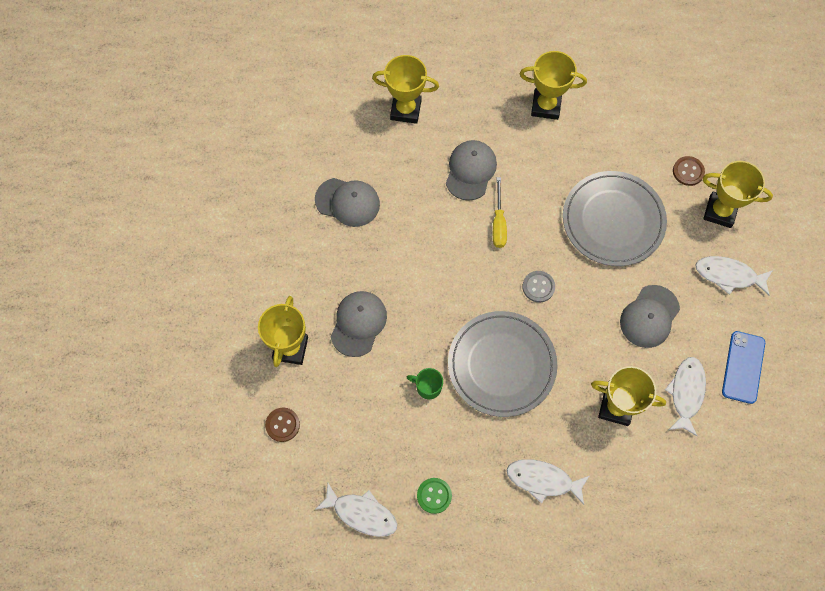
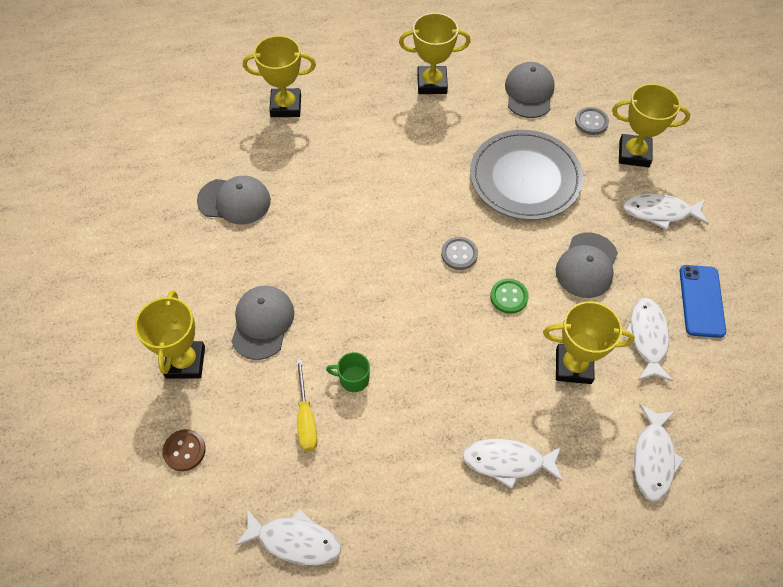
camera: 10 degrees left, 10 degrees down
(434, 496) = (381, 503): green button -> green button (509, 297)
(470, 171) = (364, 152): grey cap -> grey cap (529, 92)
(498, 223) = (403, 198): yellow screwdriver -> yellow screwdriver (306, 418)
(501, 365) = (434, 341): grey plate -> none
(664, 498) = (653, 458): none -> white fish
(688, 171) = (591, 122): brown button -> grey button

